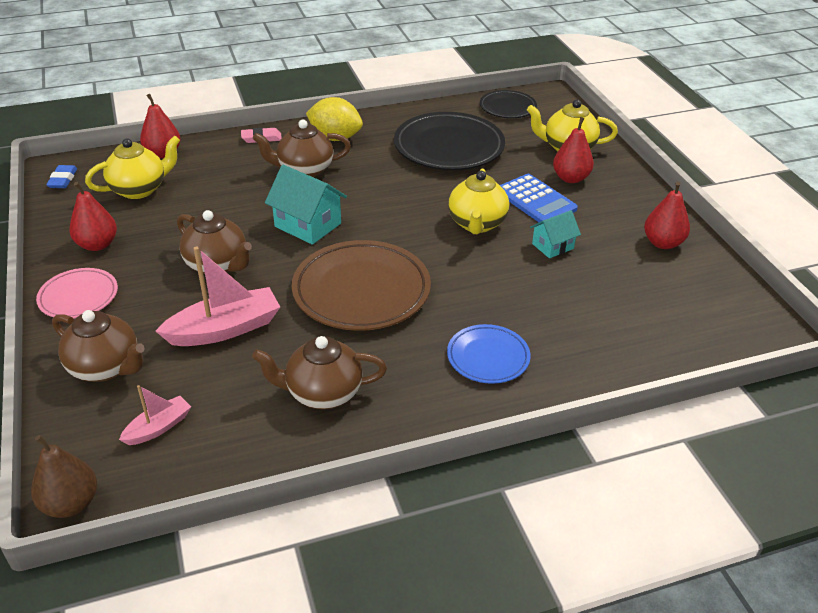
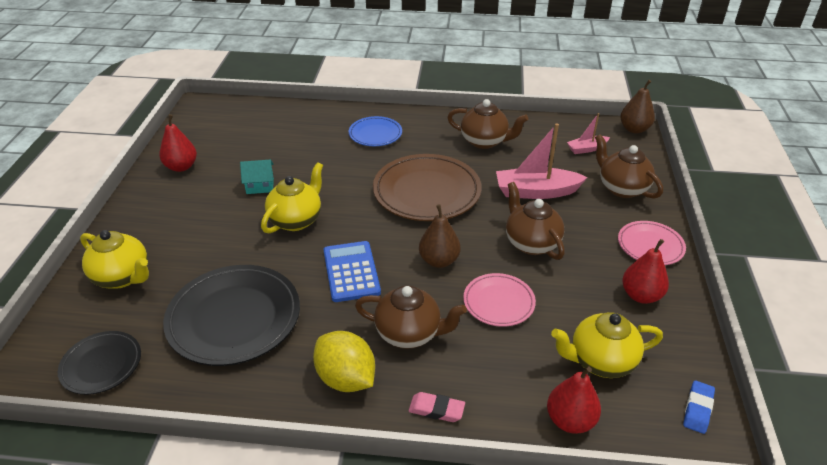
camera: 155 degrees left, 0 degrees up
(236, 207) = (498, 302): none -> pink plate
(308, 225) = (439, 261): turquoise house -> brown pear
(535, 200) = (225, 228): blue calculator -> blue calculator (351, 272)
(570, 178) = (168, 241): red pear -> none

